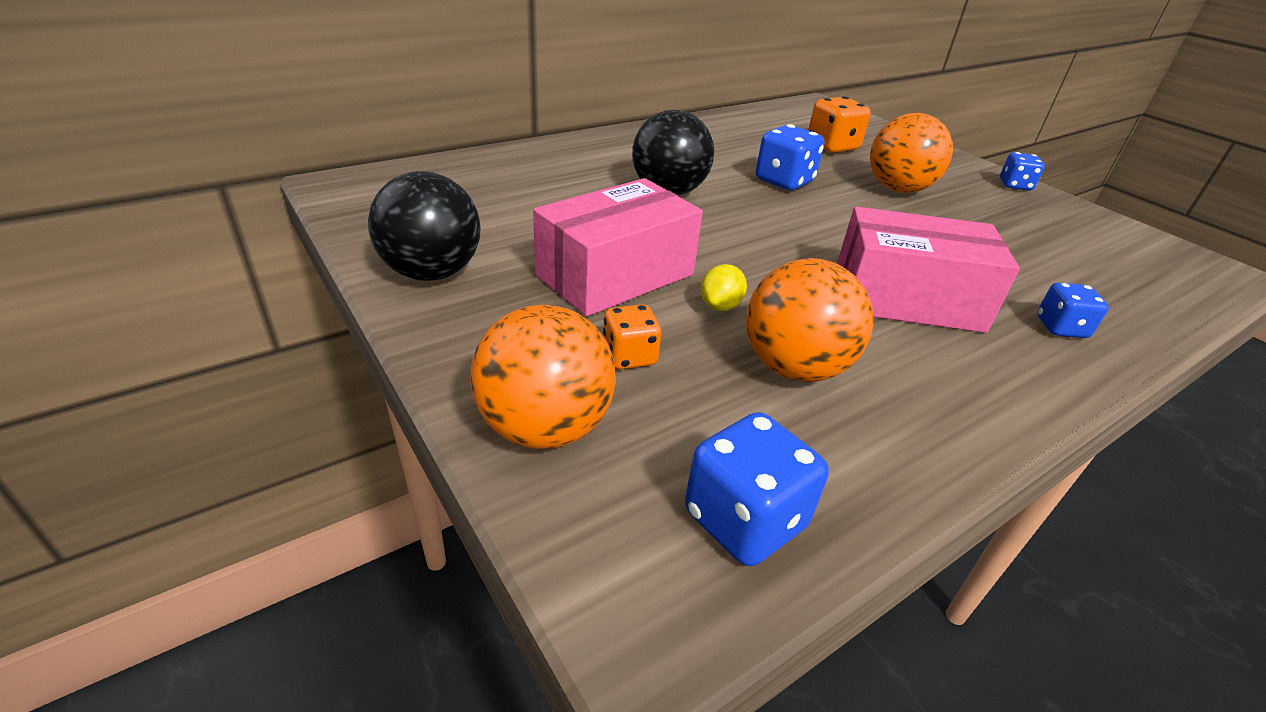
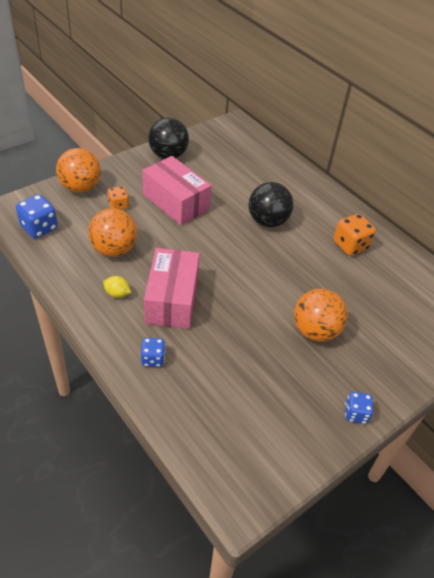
camera: 85 degrees right, 10 degrees up
(720, 306) = (156, 232): yellow lemon -> yellow lemon (117, 294)
(784, 181) = (303, 272): blue dice -> none
(832, 146) = (381, 309): orange dice -> orange dice (350, 245)

